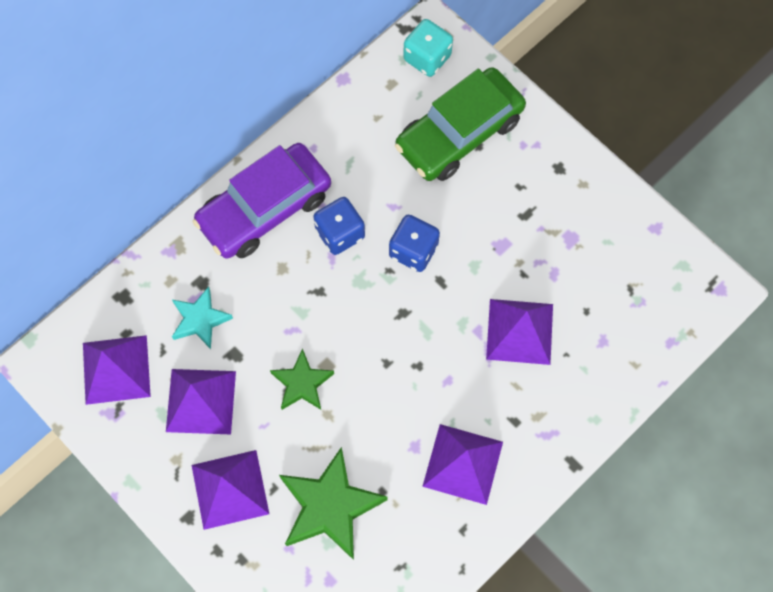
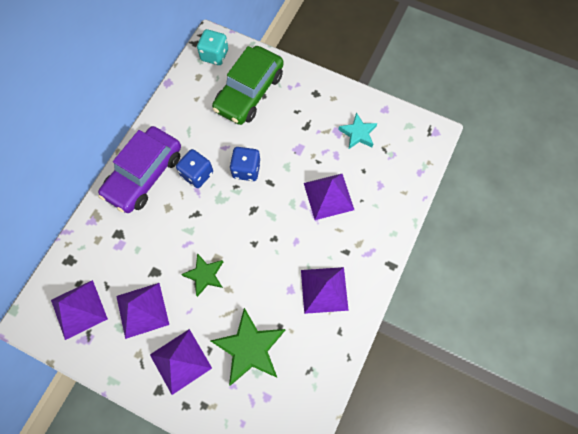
camera: 20 degrees left, 0 degrees up
(200, 320) = (125, 258): turquoise star -> turquoise star (358, 133)

